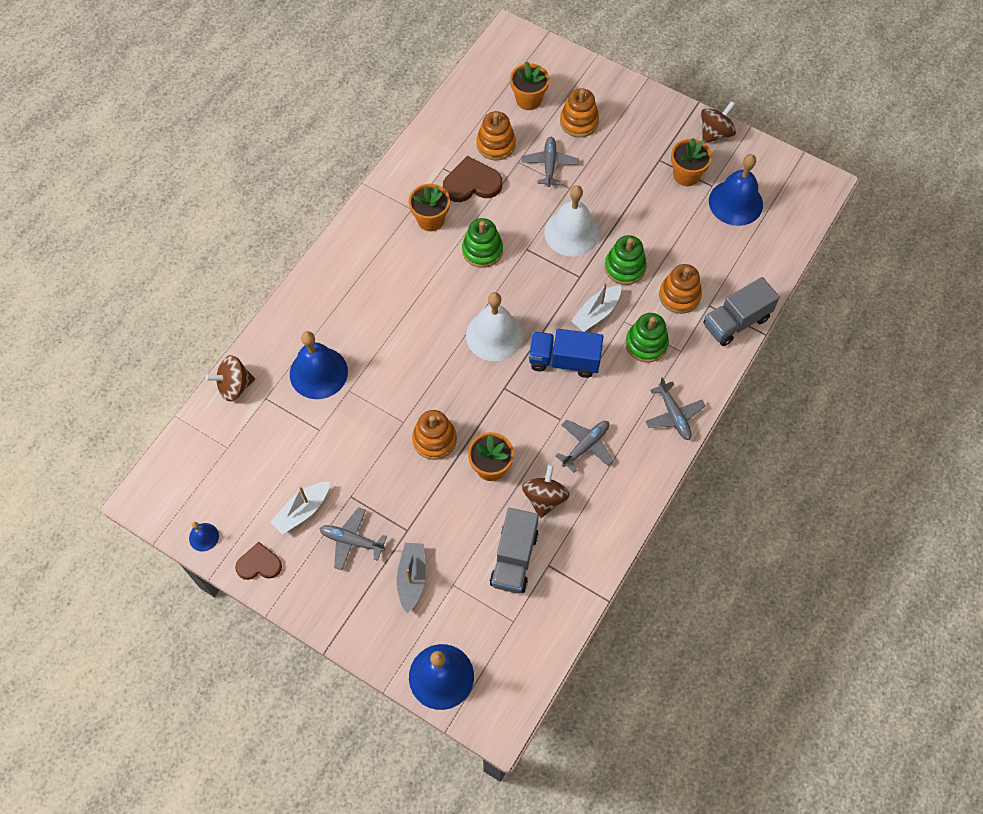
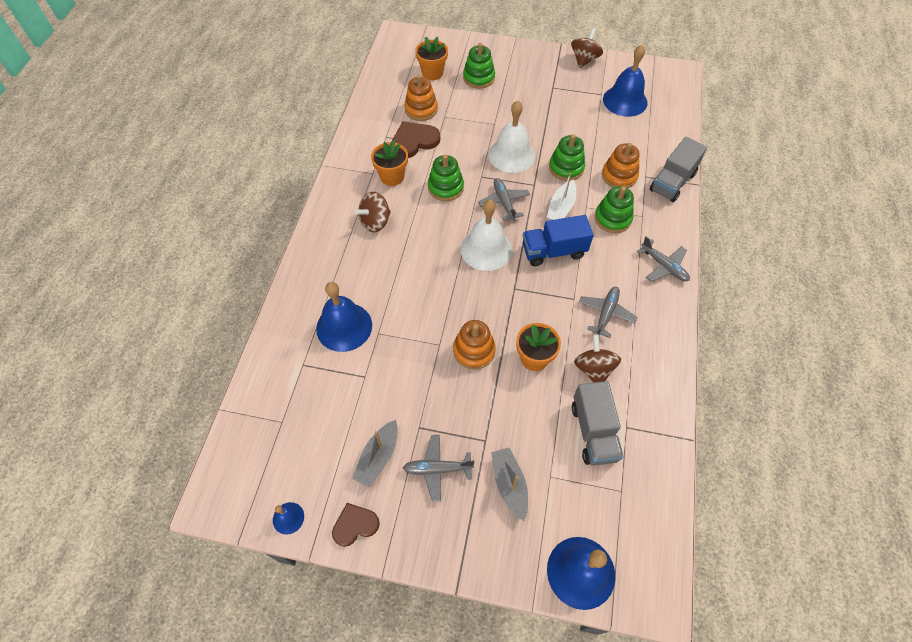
camera: 20 degrees left, 5 degrees down
(234, 386) = (269, 363): brown spinning top -> brown spinning top (375, 222)
(302, 511) = (378, 457): white boat -> grey boat
(549, 164) = (470, 112): grey plane -> grey plane (504, 202)
(579, 122) = (478, 78): orange stacking toy -> green stacking toy
(686, 175) = (578, 92): orange flower pot -> none

